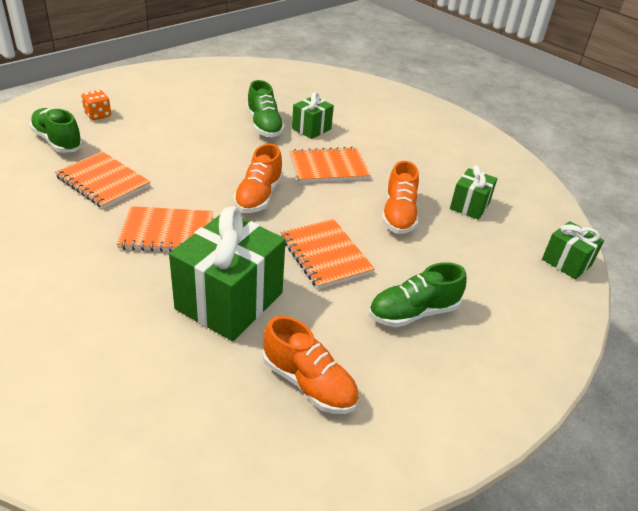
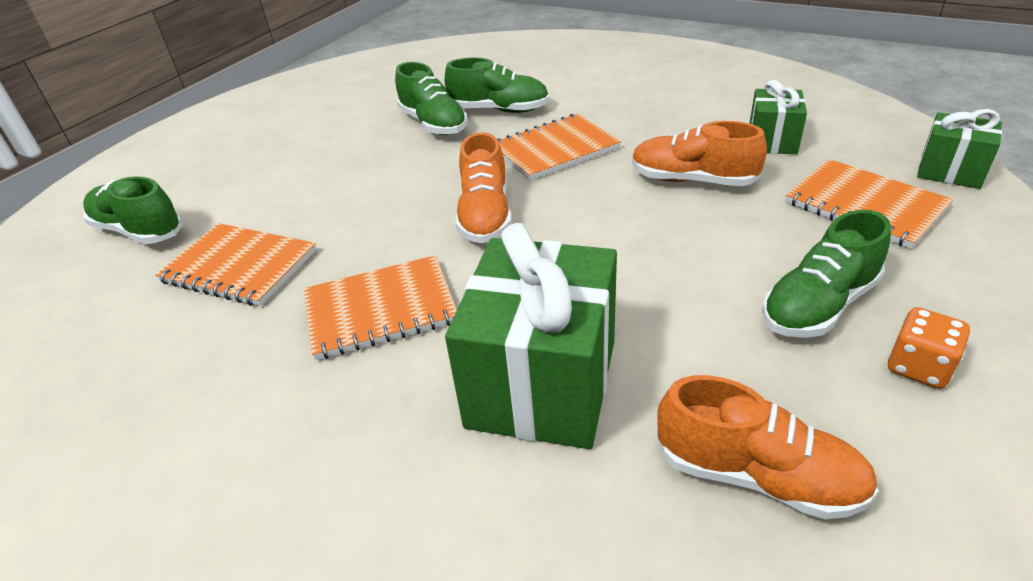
camera: 10 degrees left, 0 degrees up
(98, 115) = (185, 177): orange dice -> orange dice (918, 367)
(311, 129) = (499, 110): green gift -> green shoe
(325, 255) = (635, 265): orange notebook -> orange notebook (865, 205)
(398, 215) = (692, 180): orange shoe -> orange shoe turned 120 degrees clockwise

